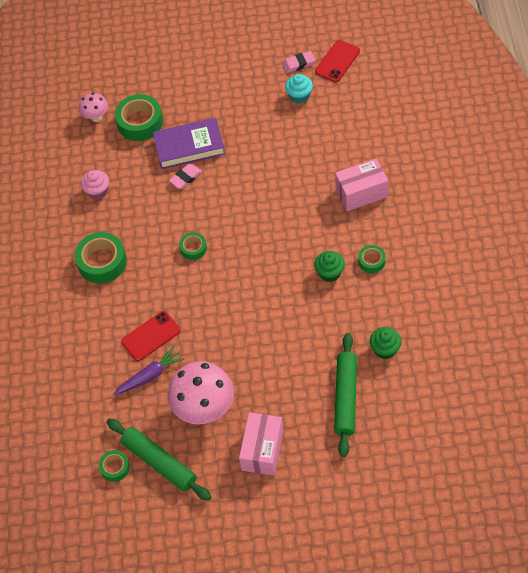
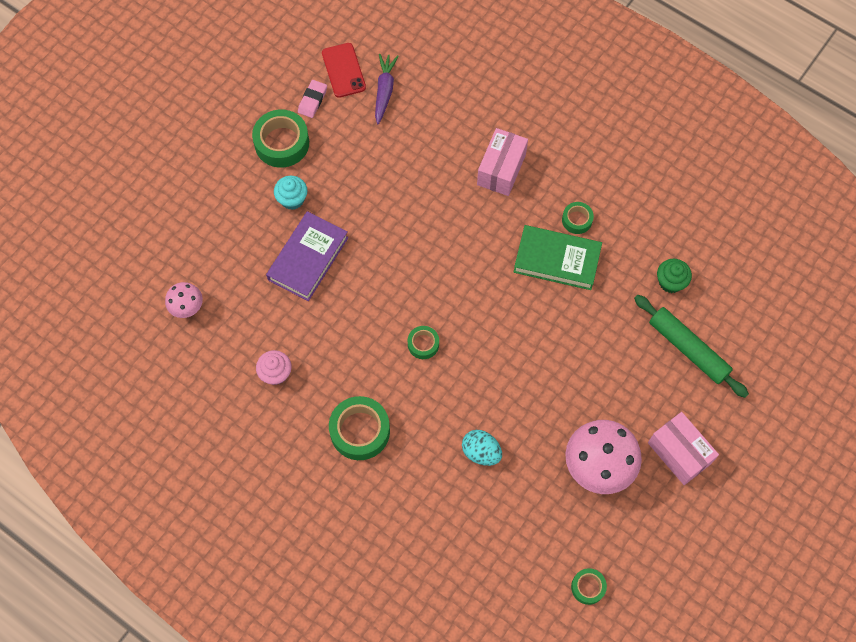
camera: 55 degrees left, 10 degrees up
(140, 122) = (235, 276): green tape -> green tape (282, 143)
(150, 376) = (521, 485): purple carrot -> purple carrot (384, 91)
(151, 336) = (481, 452): red phone -> turquoise egg
(159, 462) = (616, 546): green rolling pin -> none
(186, 178) = (340, 289): pink eraser -> none
(299, 96) = (348, 129): turquoise cupcake -> turquoise cupcake (292, 199)
(329, 273) = (557, 260): green cupcake -> green book

